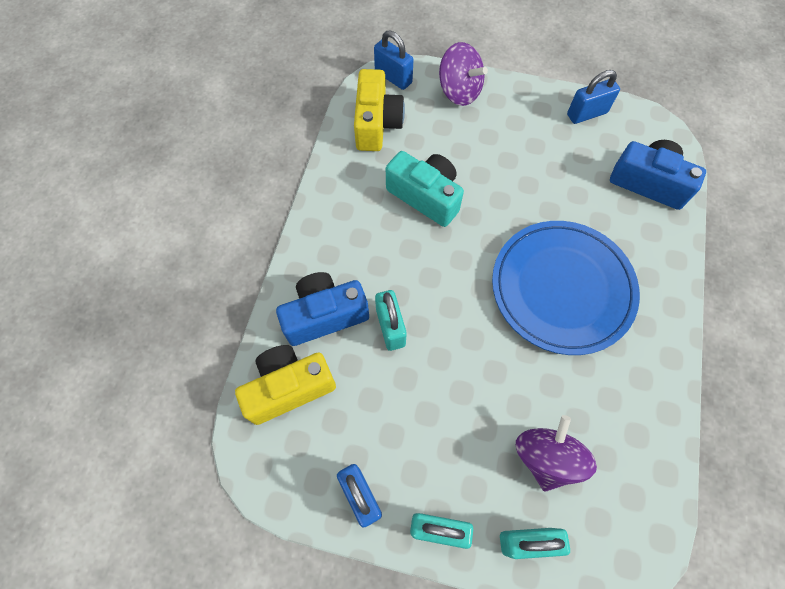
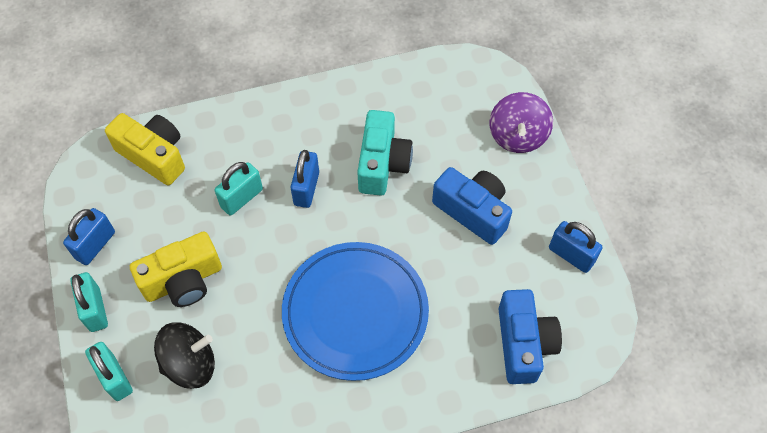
camera: 60 degrees right, 5 degrees down
(324, 315) = (226, 147): blue camera -> blue camera (473, 211)
(376, 124) = (433, 90): yellow camera -> yellow camera (183, 281)
(393, 77) = (494, 77): blue padlock -> blue padlock (306, 188)
(546, 457) = (190, 364): purple spinning top -> black spinning top

